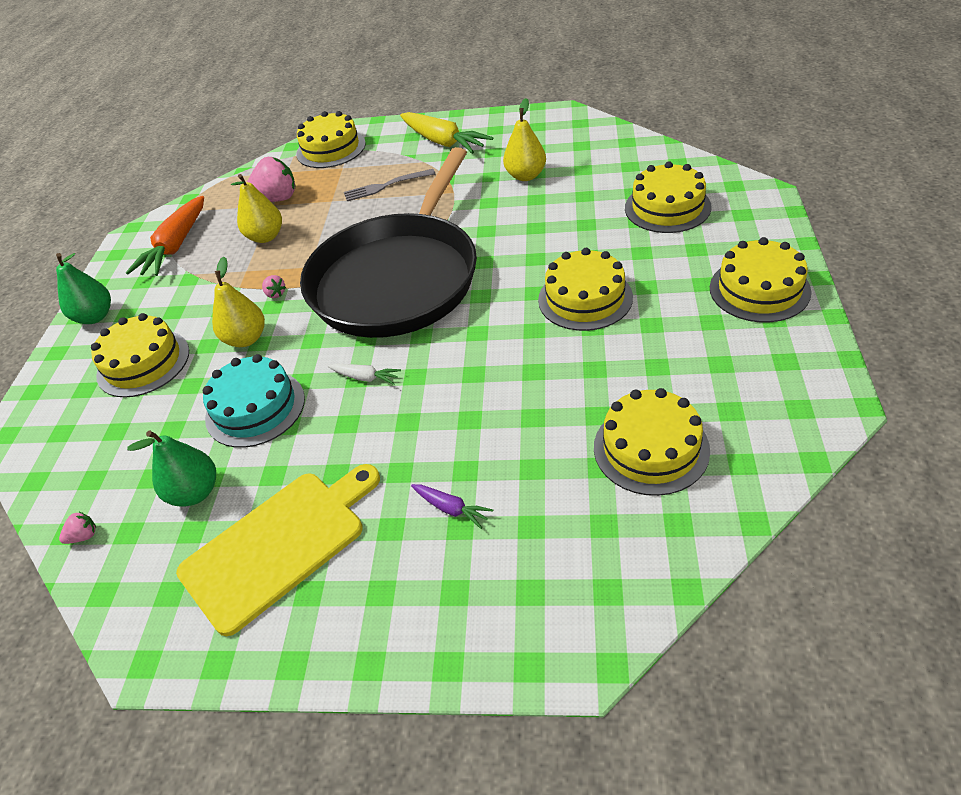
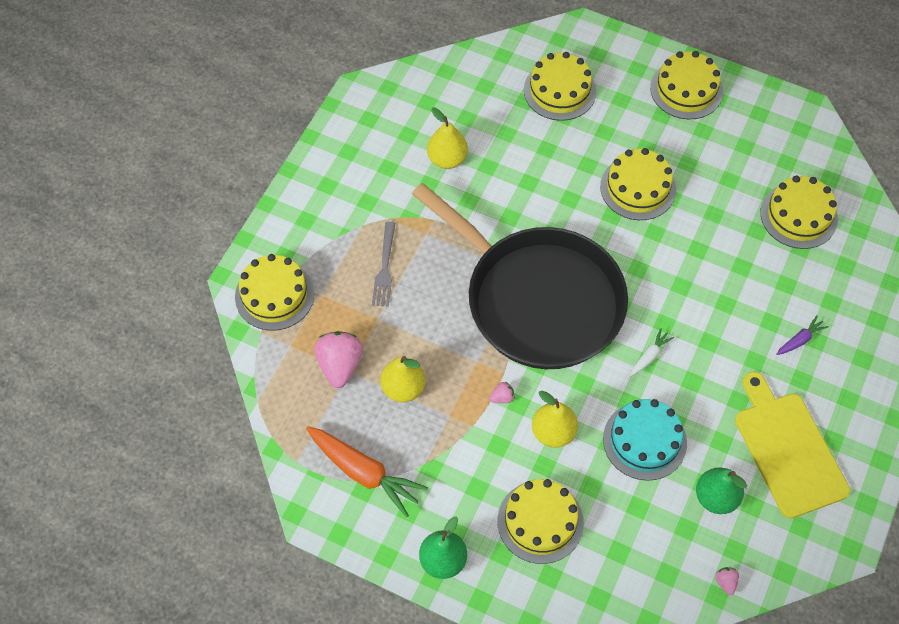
camera: 75 degrees left, 15 degrees up
(443, 142) = (338, 198): yellow carrot -> none

